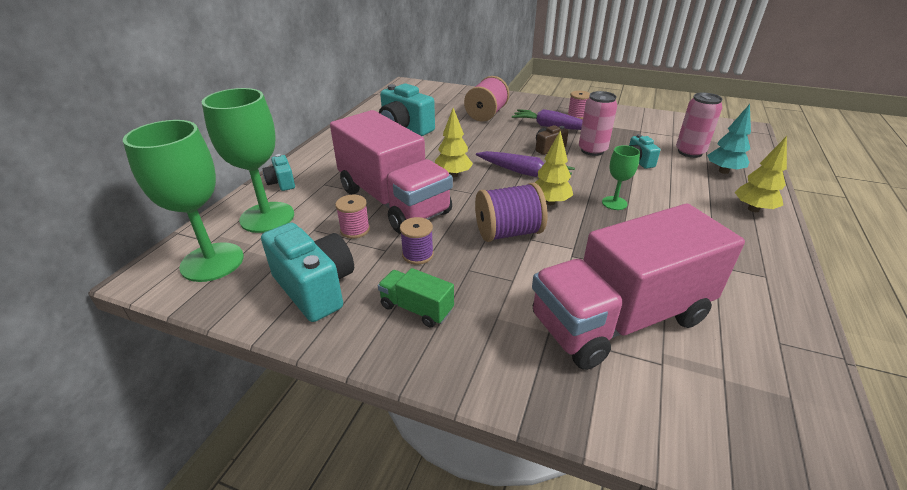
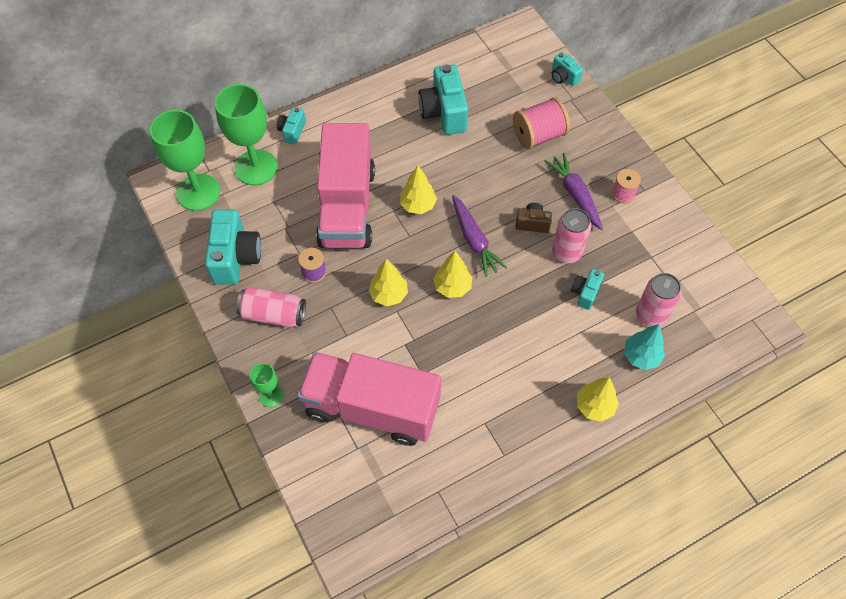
camera: 40 degrees right, 25 degrees up
(355, 230) = (297, 220): pink spool -> none
(416, 308) = (273, 314): green truck -> pink can
(463, 91) = (563, 77): none -> turquoise camera
(508, 233) = (388, 294): purple spool -> yellow tree
(614, 203) = (498, 322): green goblet -> green goblet (271, 395)

